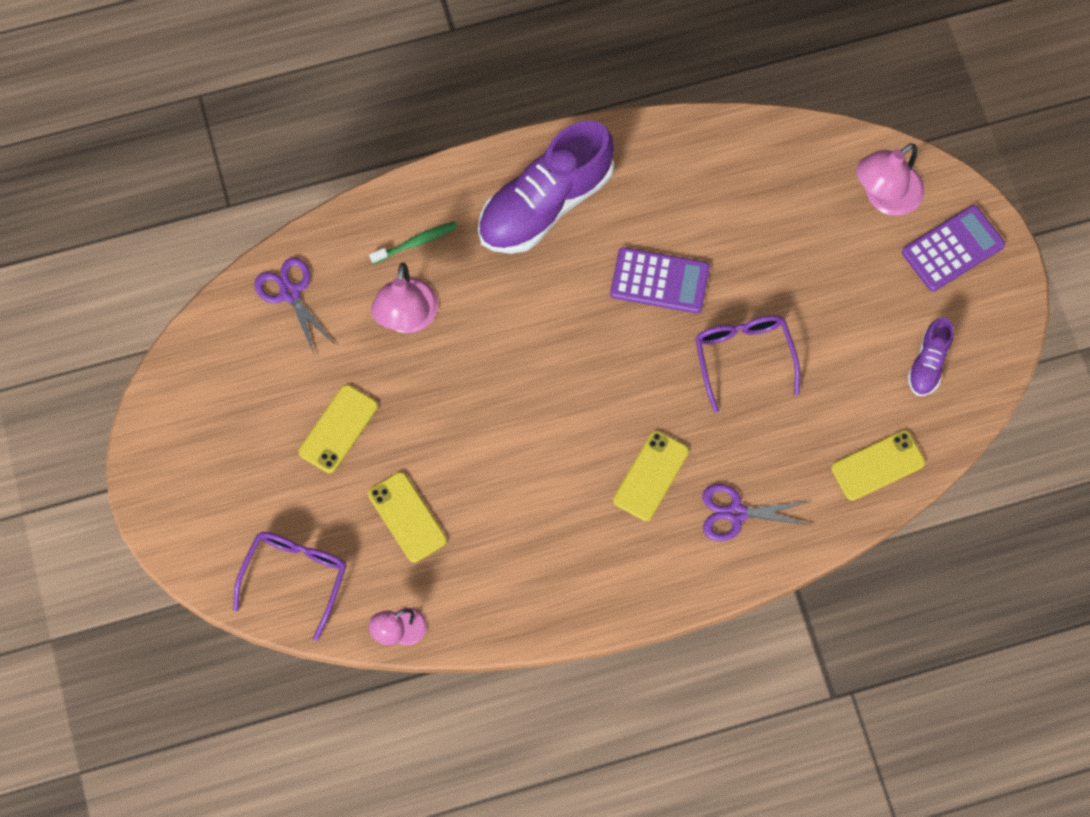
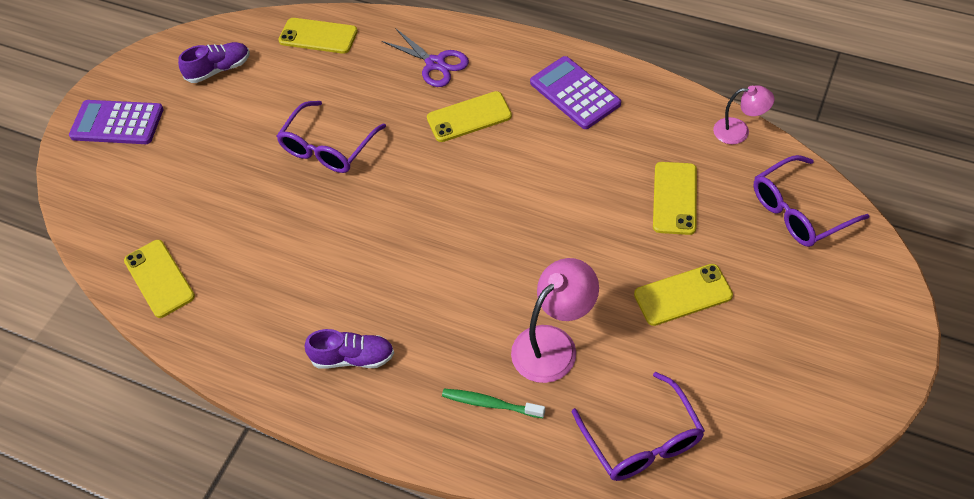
camera: 135 degrees left, 15 degrees down
(290, 293) = (641, 439): purple scissors -> purple glasses
(545, 204) = (353, 357): purple shoe -> purple shoe, size x0.48
(659, 281) = (329, 236): purple calculator -> purple calculator (575, 93)
(754, 155) = (159, 278): none -> yellow phone
(884, 197) = (114, 184): pink lamp -> none

